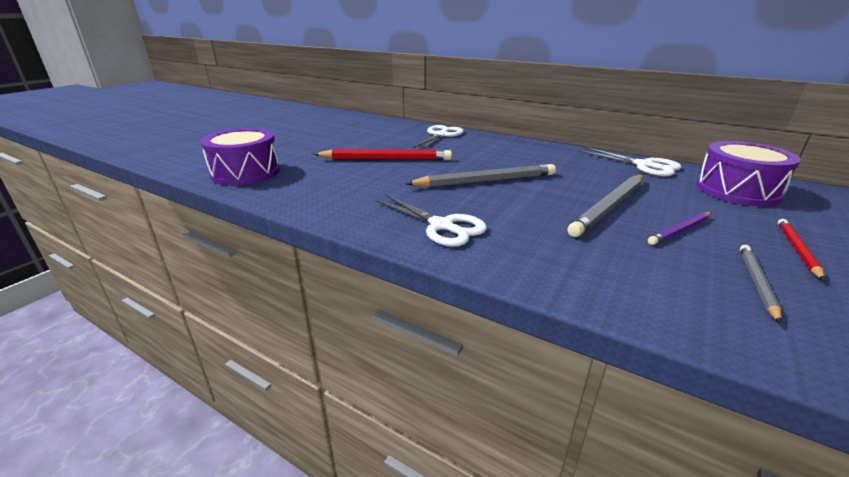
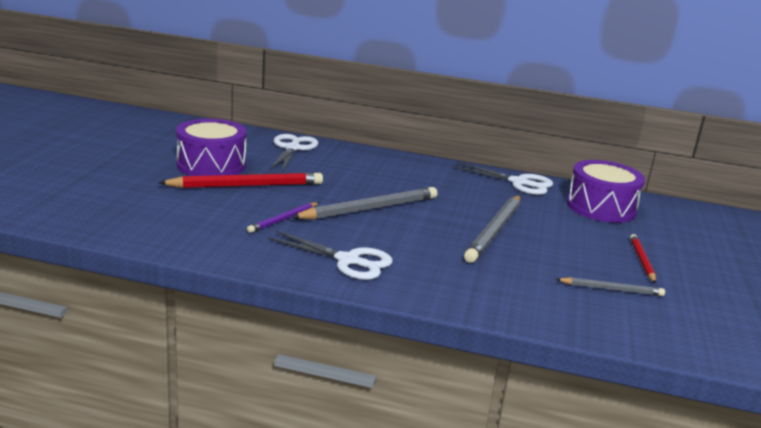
camera: 20 degrees left, 5 degrees down
(246, 172) = (87, 211): purple drum -> purple drum (211, 165)
(680, 230) = (555, 250): purple pencil -> purple pencil (283, 219)
(757, 283) = (611, 289): grey pencil -> grey pencil turned 90 degrees clockwise

